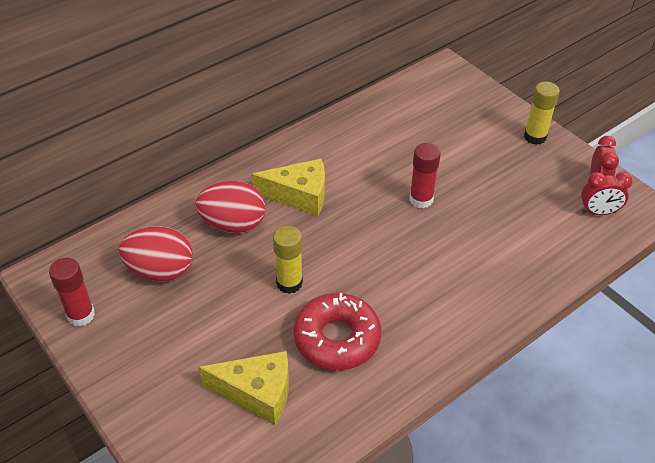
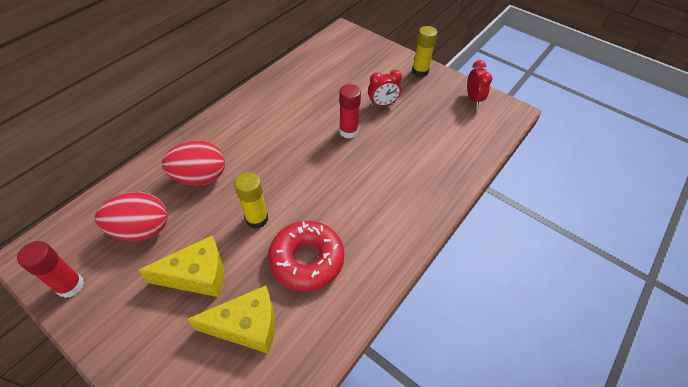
camera: 15 degrees left, 5 degrees up
(299, 196) = (251, 144): yellow cheese -> yellow cheese (197, 275)
(598, 212) = (480, 119): red clock -> red clock (382, 104)

